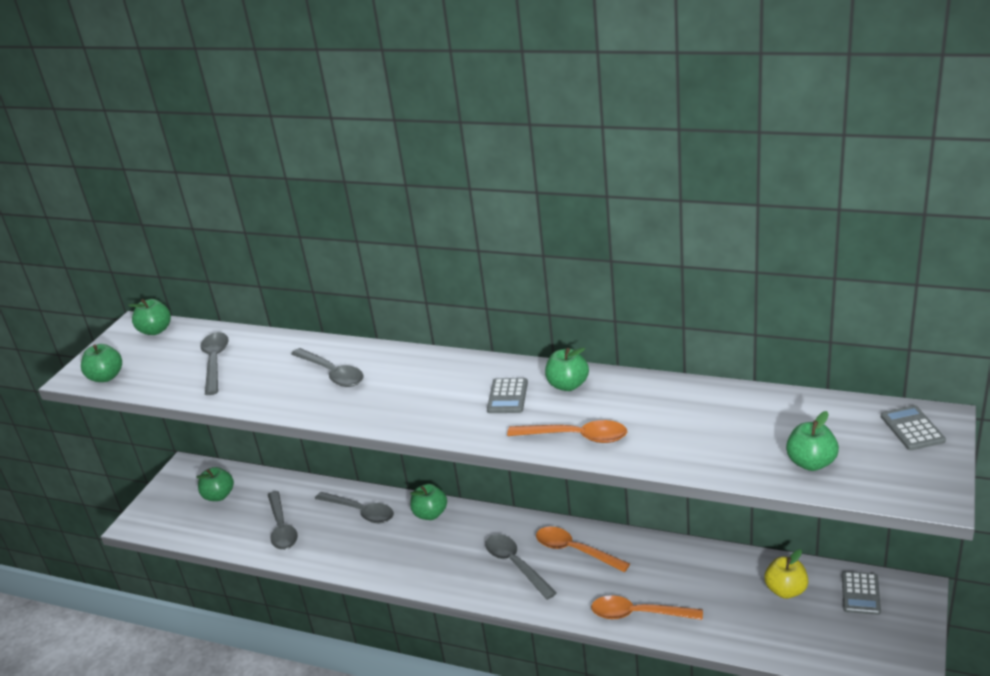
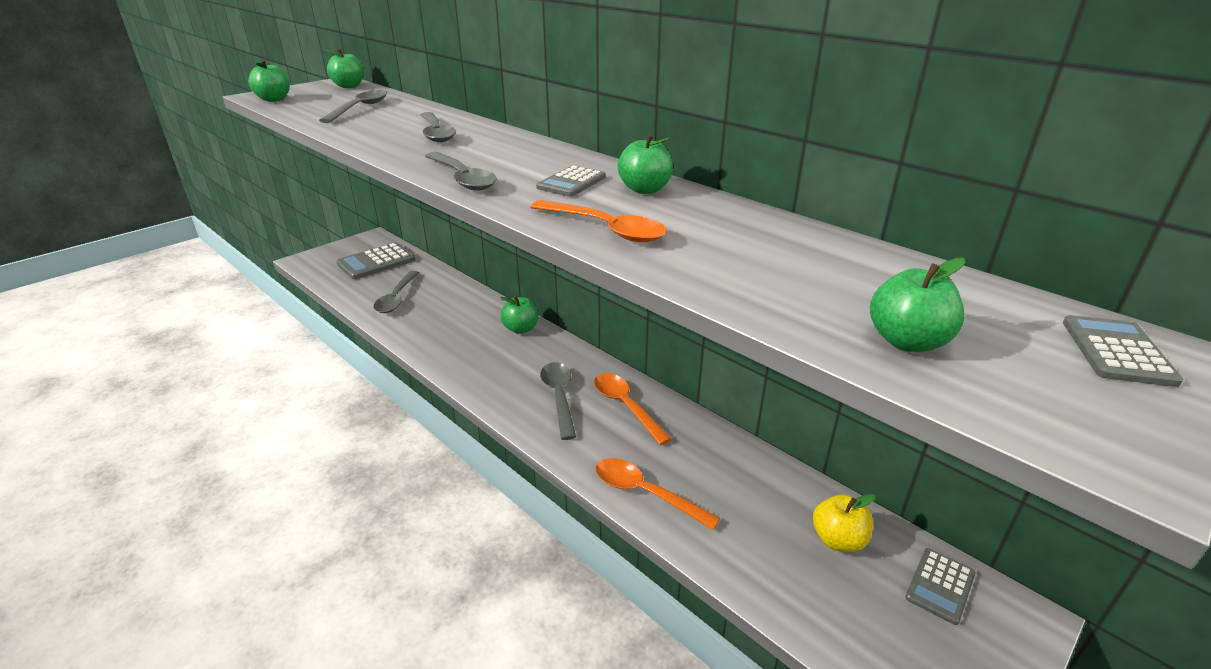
camera: 20 degrees right, 0 degrees up
(219, 495) = (376, 262): green apple -> grey calculator
(360, 512) = (466, 308): grey spoon -> grey spoon (462, 178)

